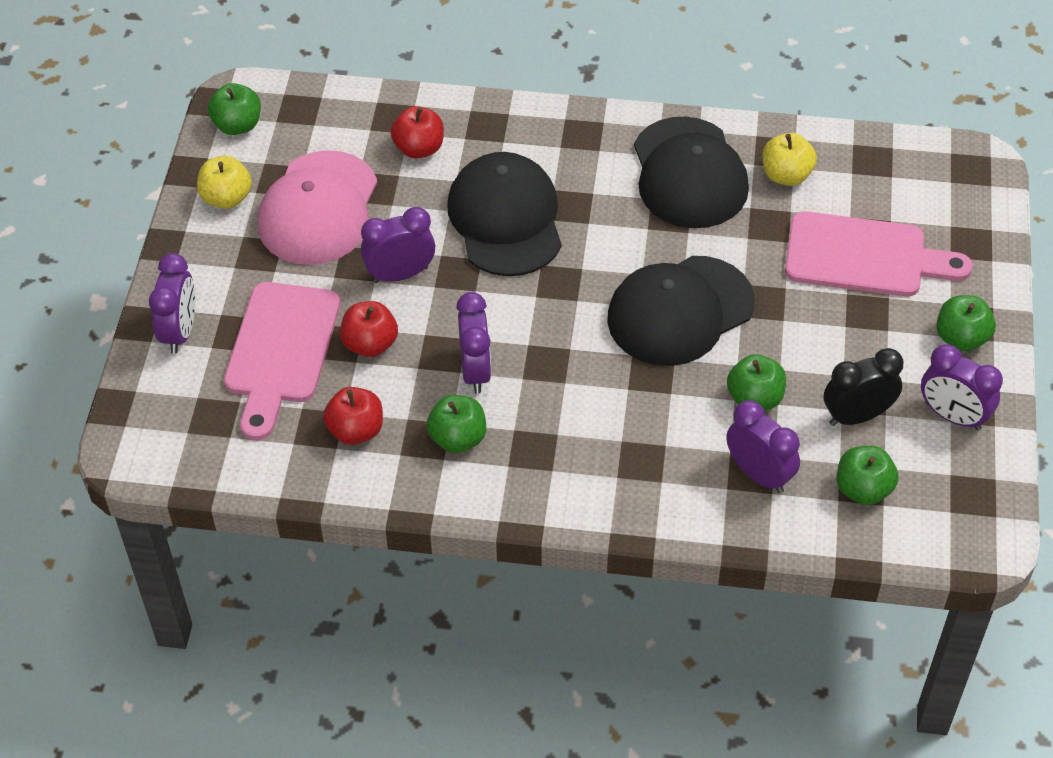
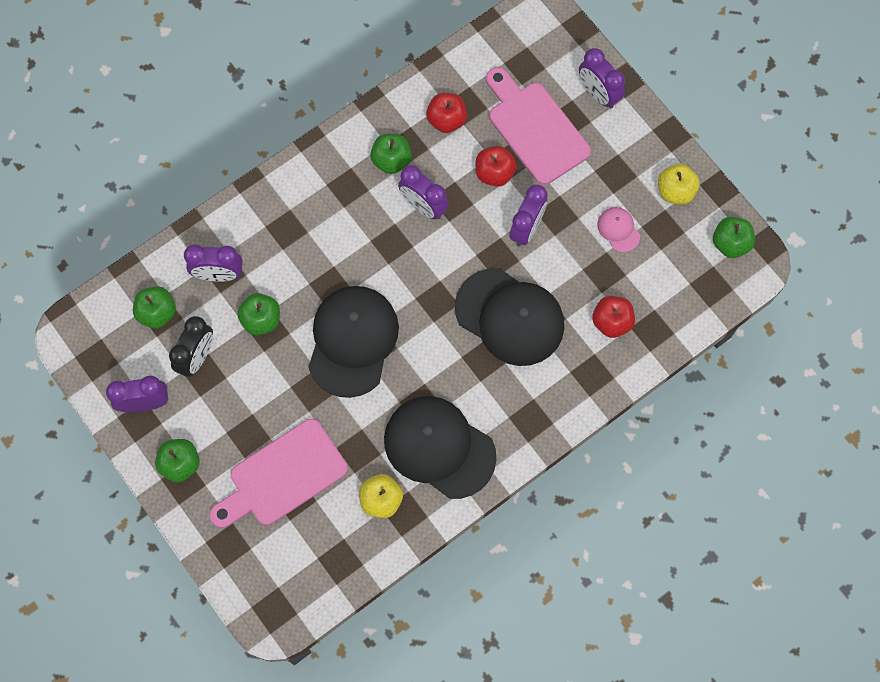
camera: 135 degrees right, 20 degrees up
(318, 209) = (618, 229): pink cap -> pink cap, size x0.43

